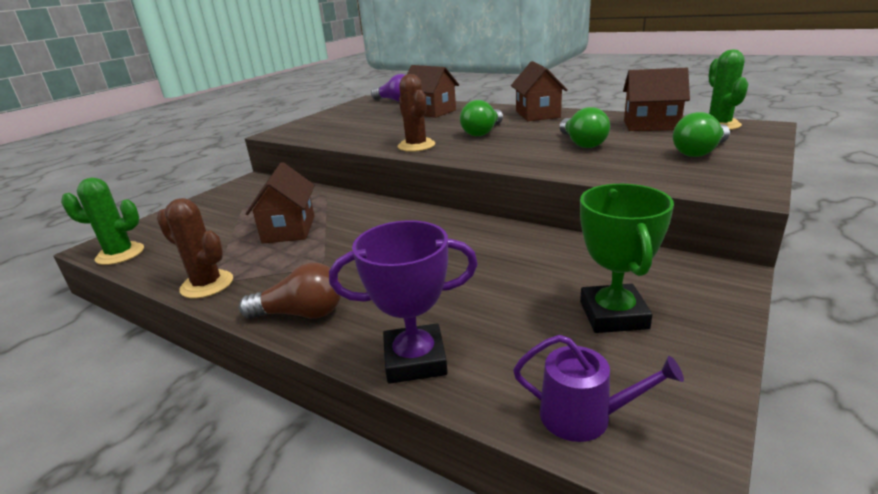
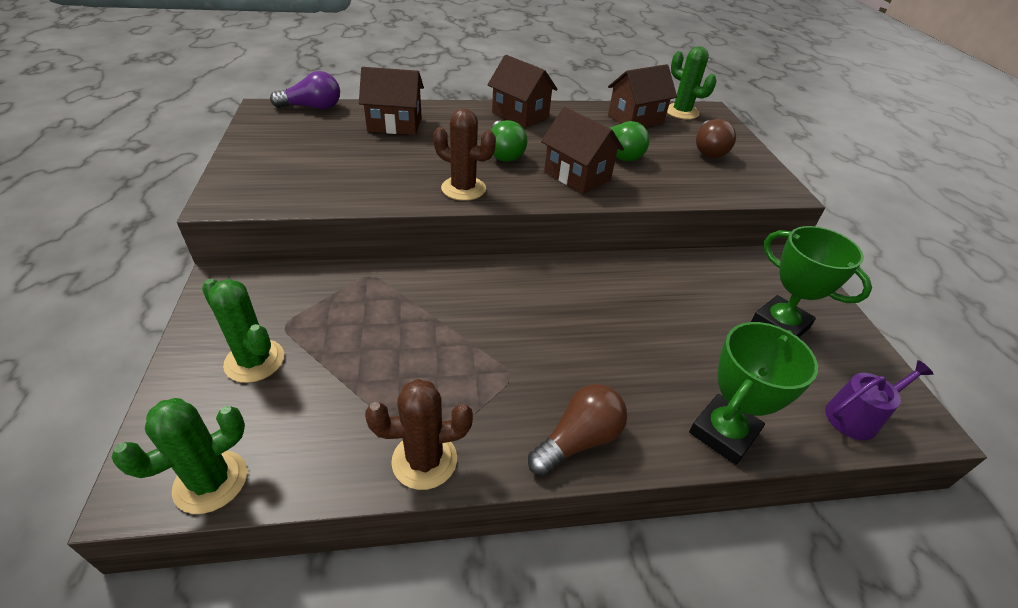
camera: 45 degrees left, 15 degrees up
(211, 215) = (254, 361): none -> green cactus
(289, 229) = (405, 342): brown house -> brown house (577, 176)
(415, 360) = (723, 433): purple trophy -> green trophy
(699, 152) = (708, 150): green light bulb -> brown light bulb

